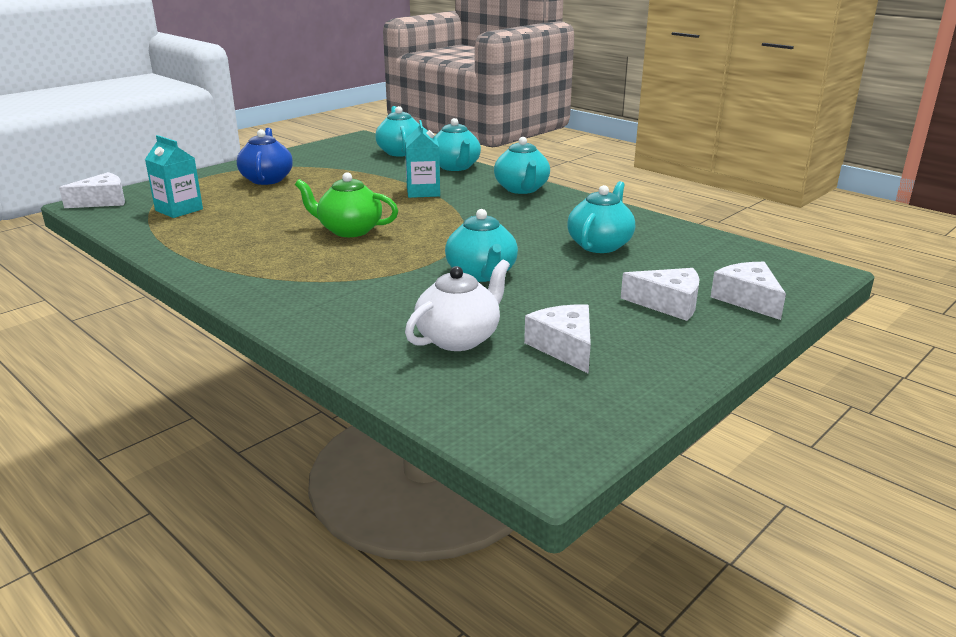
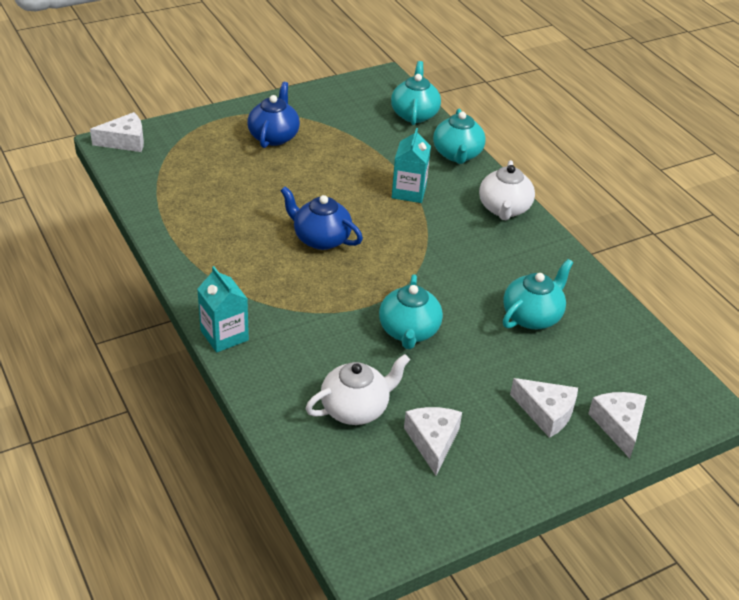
camera: 15 degrees right, 15 degrees up
(179, 210) = (185, 171): turquoise carton -> turquoise carton (224, 335)
(349, 230) = (320, 239): green teapot -> blue teapot
(522, 189) = (504, 209): turquoise teapot -> white teapot

